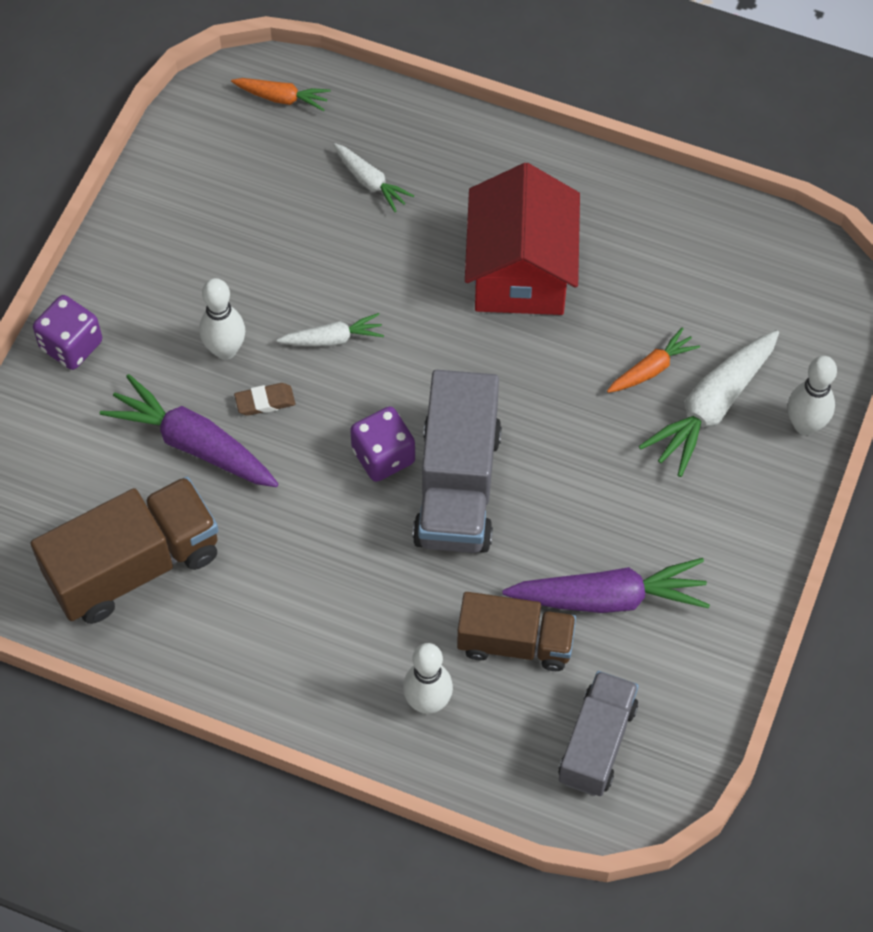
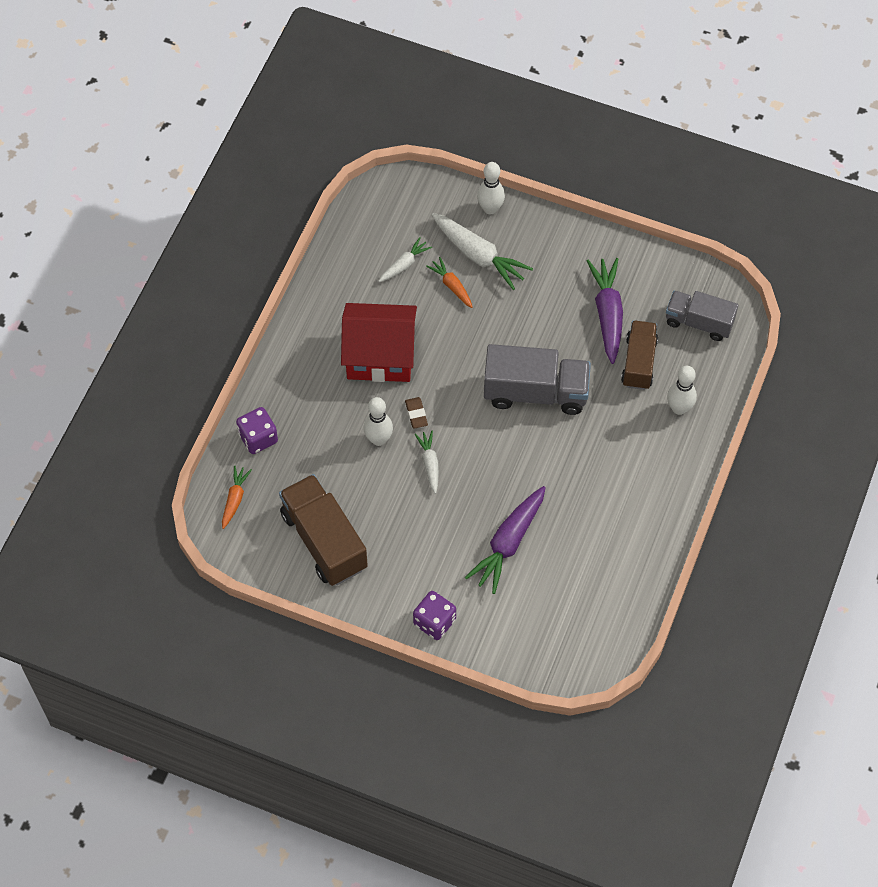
camera: 90 degrees left, 0 degrees up
(134, 566) = (597, 573): brown truck -> brown truck (324, 540)
(225, 350) = (438, 527): white bowling pin -> white bowling pin (378, 439)
(265, 401) = (477, 502): brown eraser -> brown eraser (416, 414)
(370, 182) = (307, 443): white carrot -> white carrot (404, 264)
(383, 456) = (515, 433): purple dice -> purple dice (258, 438)

